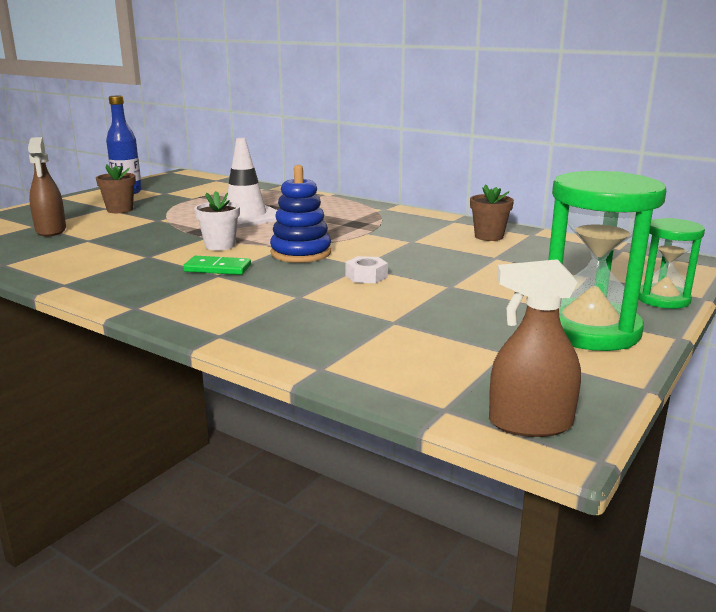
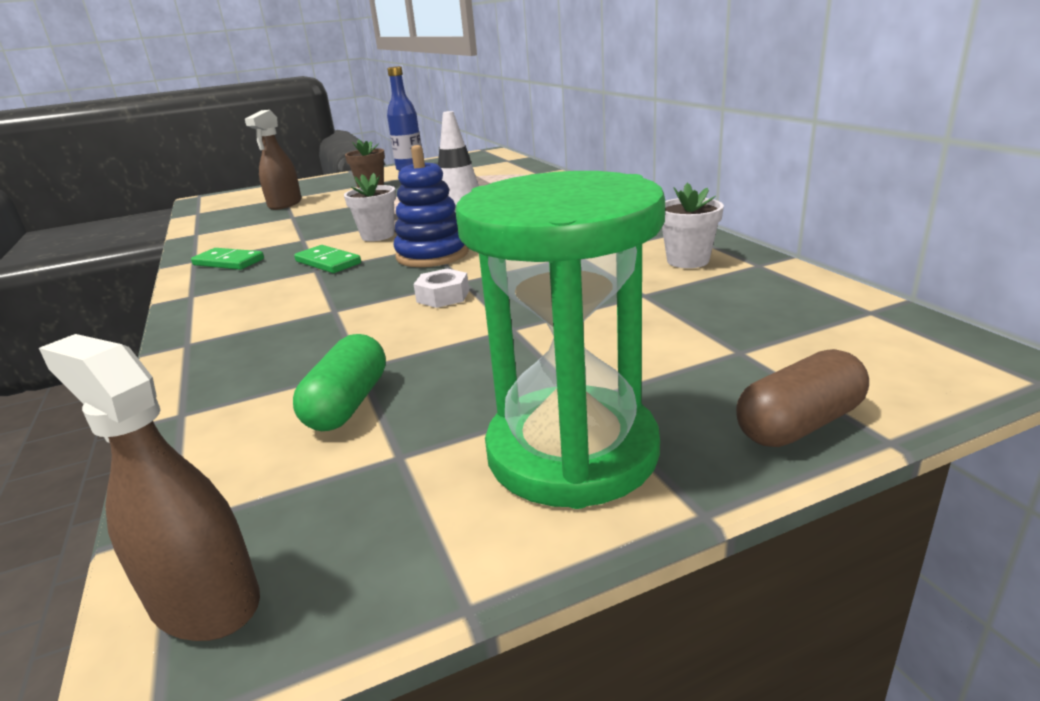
camera: 35 degrees right, 5 degrees up
(110, 280) = (229, 262): none -> green domino
(427, 339) = (348, 404): none -> green capsule
(489, 236) = (688, 261): brown flower pot -> white flower pot
(663, 299) = (799, 424): green hourglass -> brown capsule

